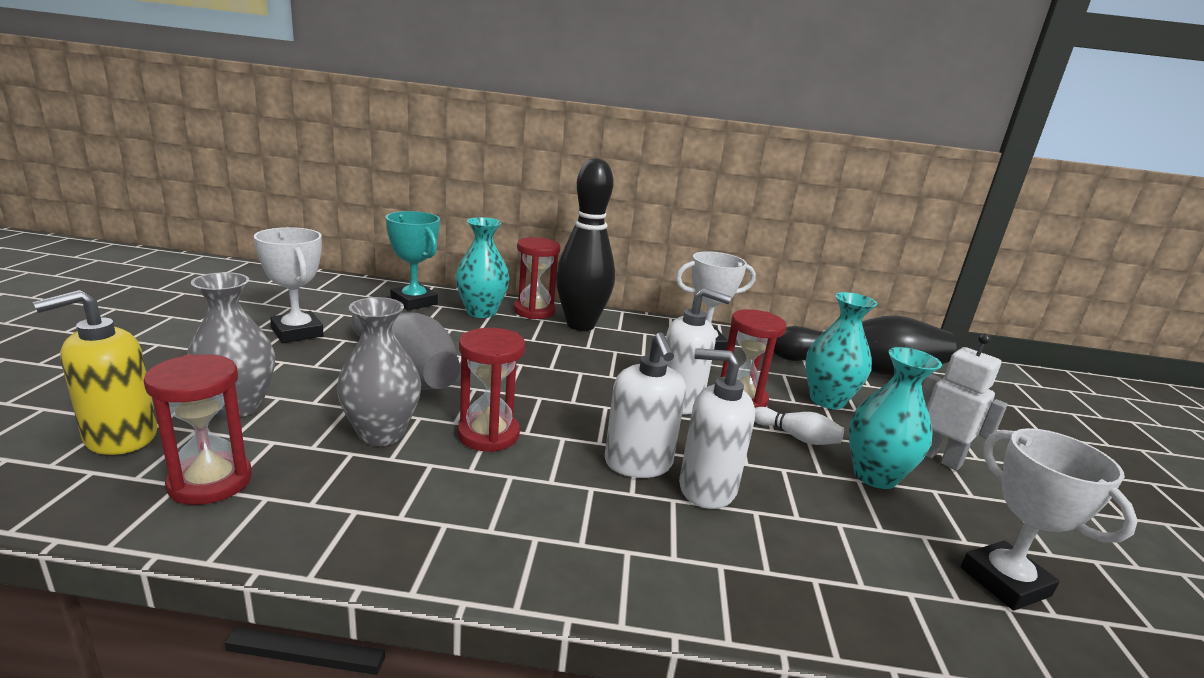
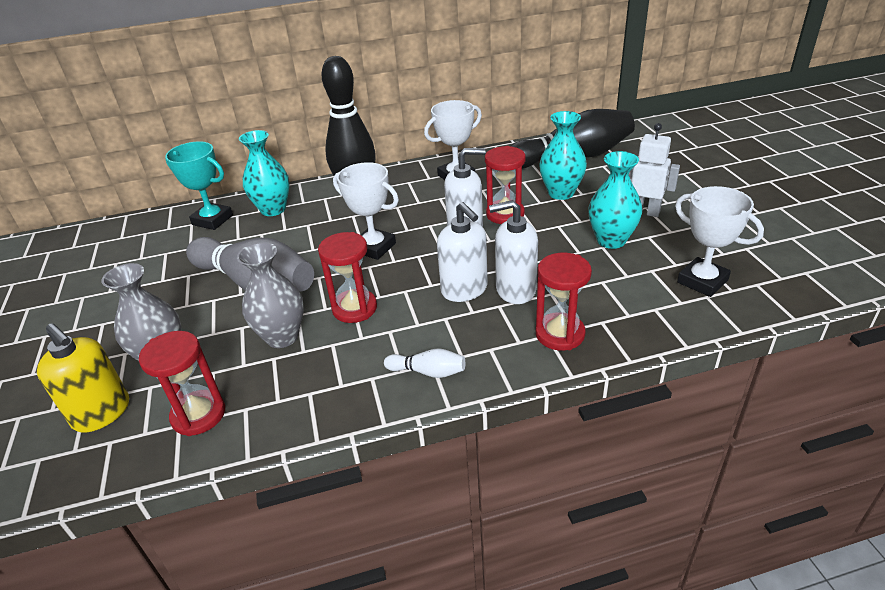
camera: 15 degrees left, 15 degrees up
(120, 437) = (102, 413): yellow soap dispenser -> yellow soap dispenser turned 75 degrees counterclockwise
(297, 332) = (145, 283): white trophy -> white trophy (374, 247)
(534, 311) = (313, 193): red hourglass -> red hourglass (560, 334)
(796, 437) = (553, 230): white bowling pin -> white bowling pin (428, 372)

